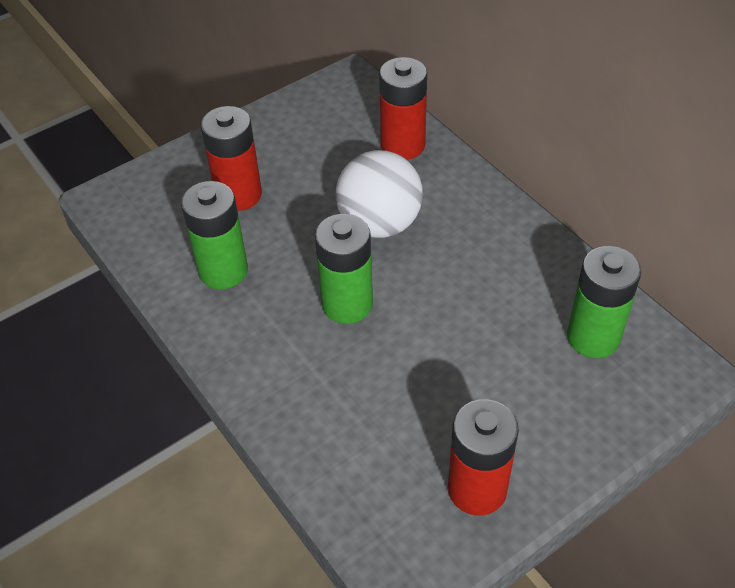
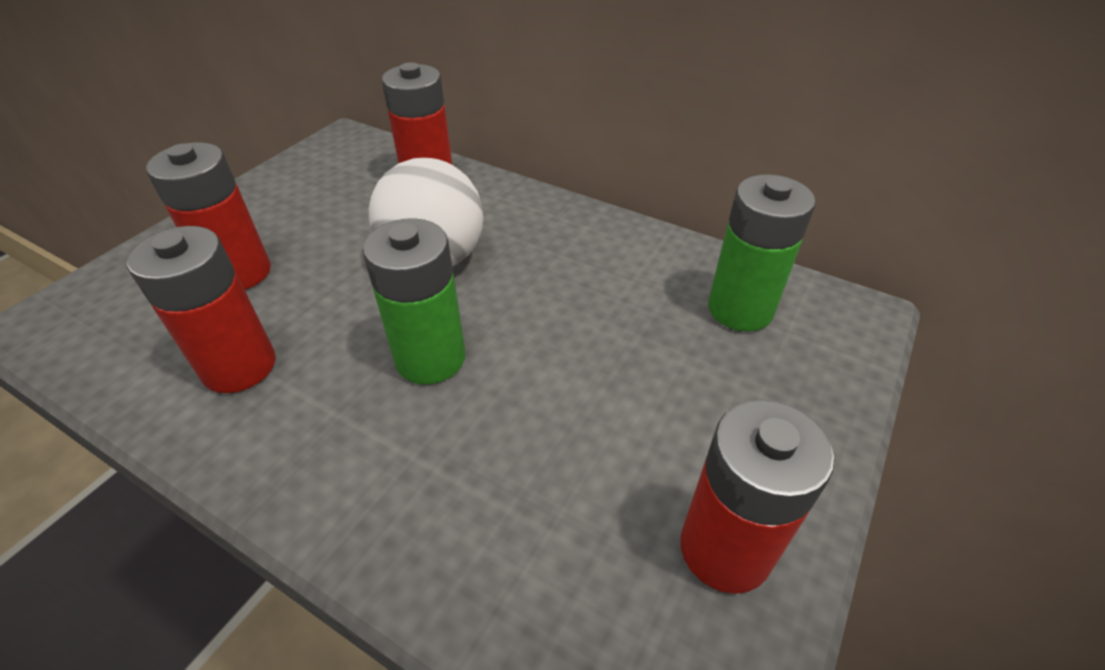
camera: 25 degrees left, 5 degrees down
(223, 271) = (239, 366): green battery -> red battery

